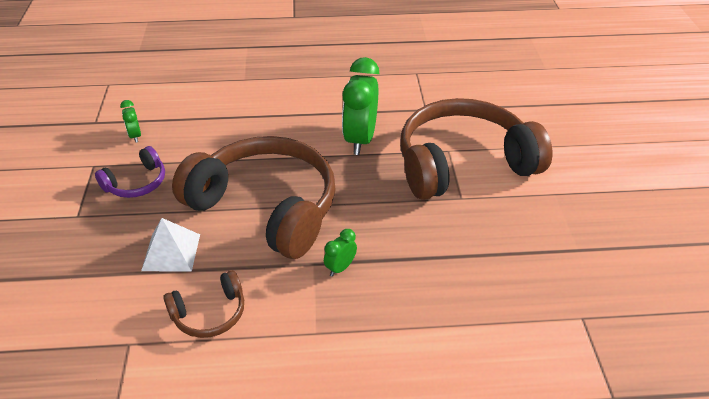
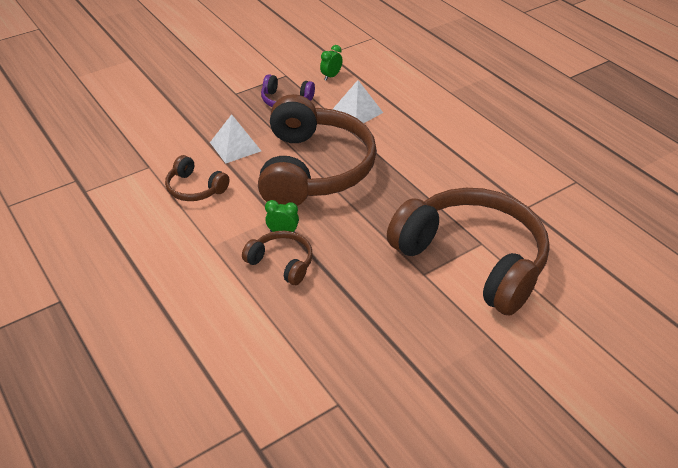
camera: 60 degrees right, 0 degrees up
(210, 143) = (357, 111): none -> white pyramid
(360, 140) = (440, 184): green clock -> none
(382, 286) = (281, 263): none -> brown headphones

